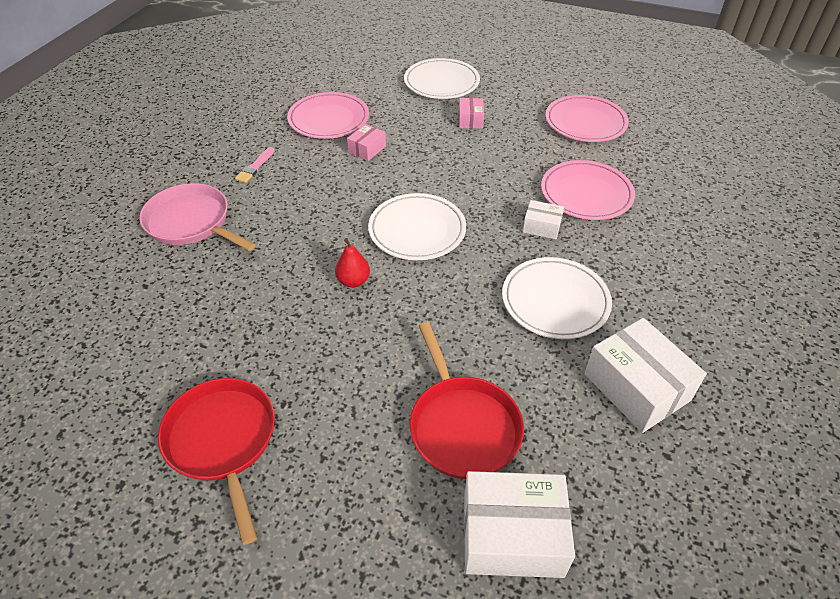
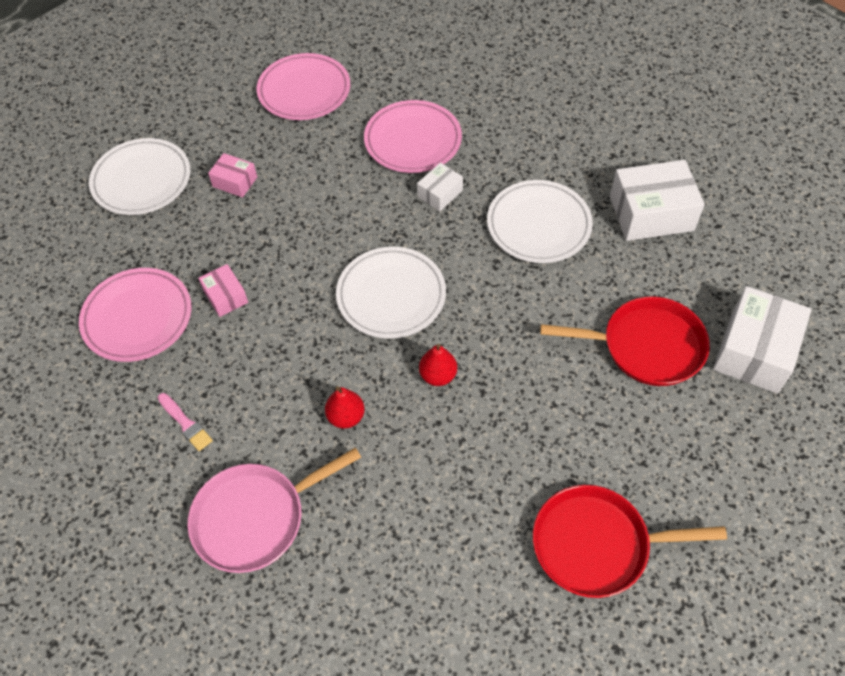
camera: 65 degrees left, 10 degrees up
(292, 241) = (346, 417): none -> red pear

